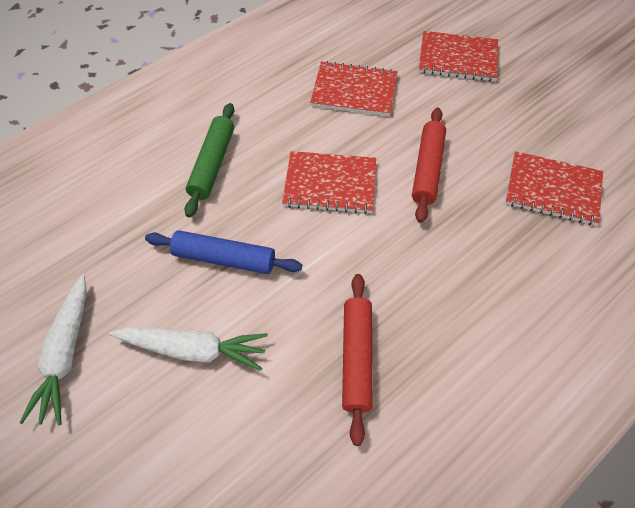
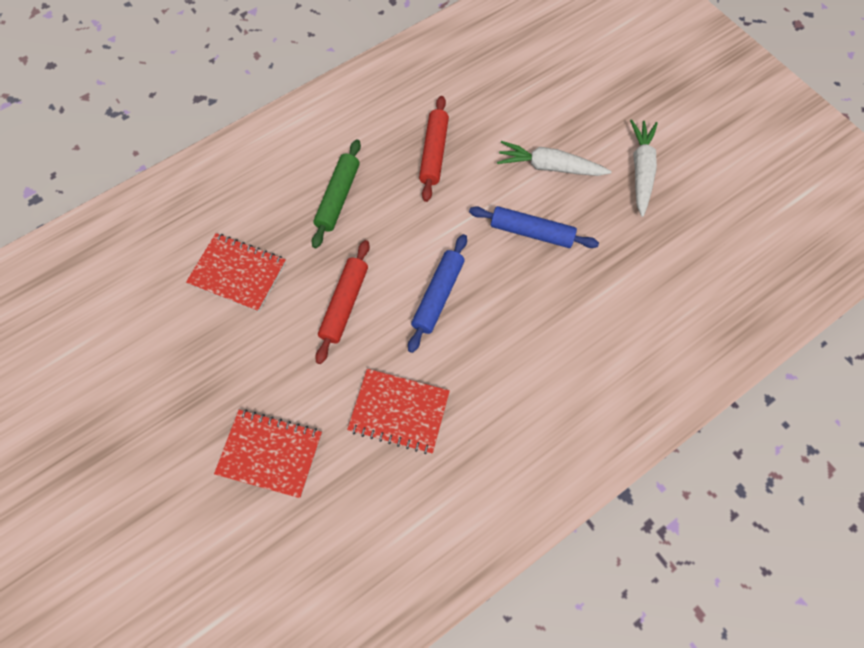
camera: 175 degrees left, 10 degrees up
(213, 164) = (548, 326): green rolling pin -> green rolling pin (338, 197)
(330, 184) = (438, 295): red notebook -> blue rolling pin

